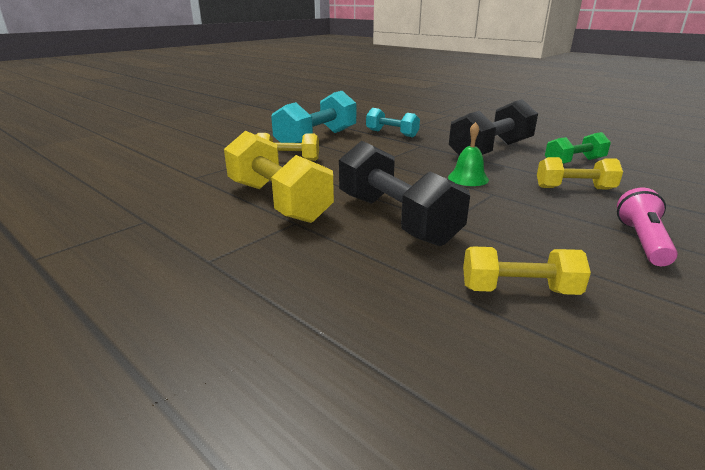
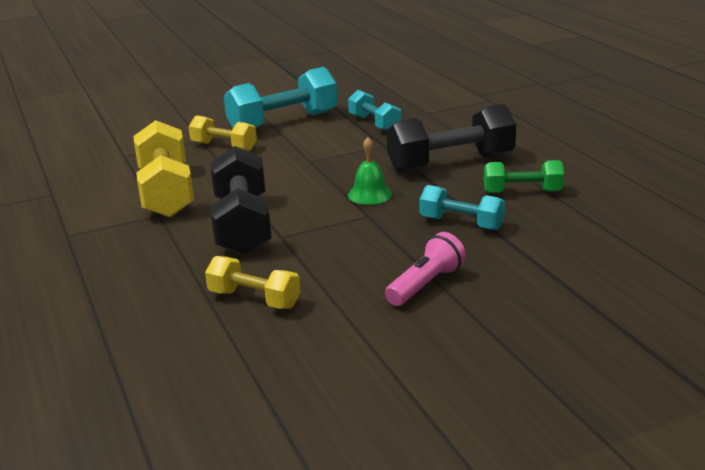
camera: 25 degrees right, 0 degrees up
(574, 188) = (461, 223): yellow dumbbell -> turquoise dumbbell

